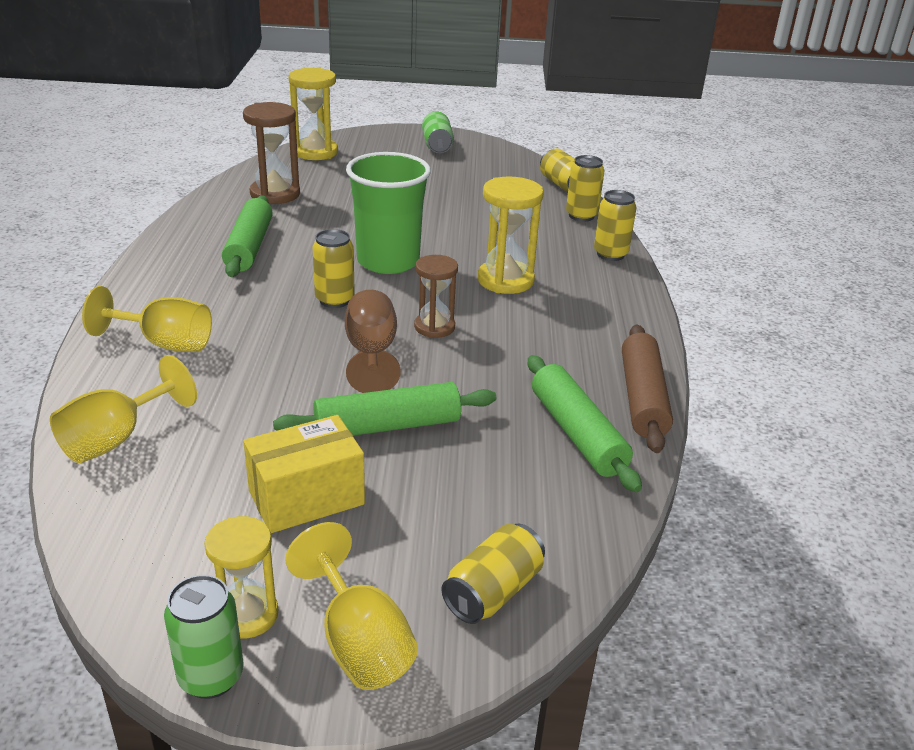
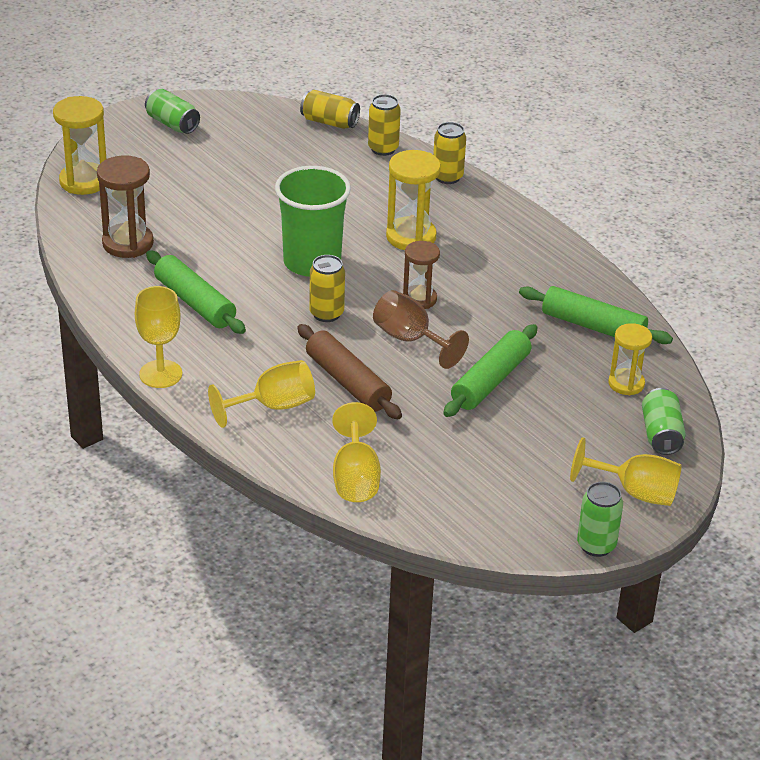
camera: 40 degrees left, 5 degrees up
(132, 279) = (160, 374): none -> yellow goblet
(247, 615) = (571, 513): yellow hourglass -> yellow hourglass (626, 383)
(306, 498) = (510, 445): yellow box -> none
(493, 591) = (661, 434): yellow can -> green can
(642, 398) = (598, 283): brown rolling pin -> brown rolling pin (347, 382)

